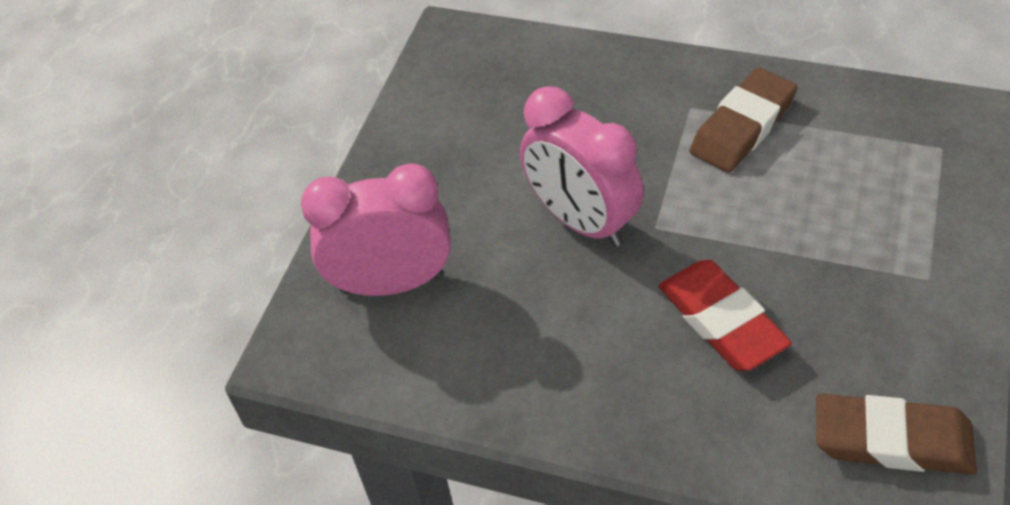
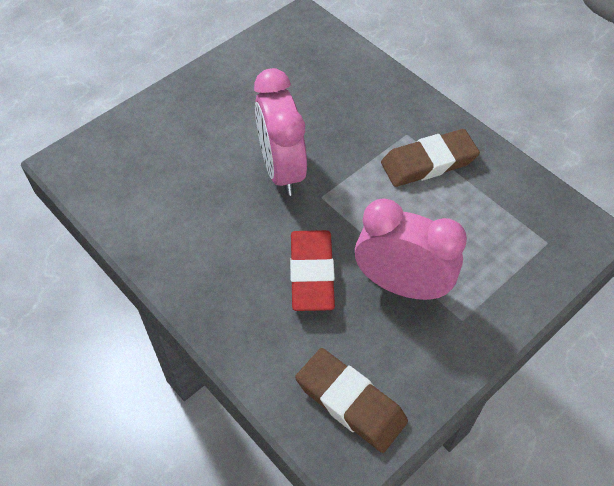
camera: 25 degrees right, 5 degrees up
(392, 283) = (148, 150): pink clock -> pink clock (402, 285)

